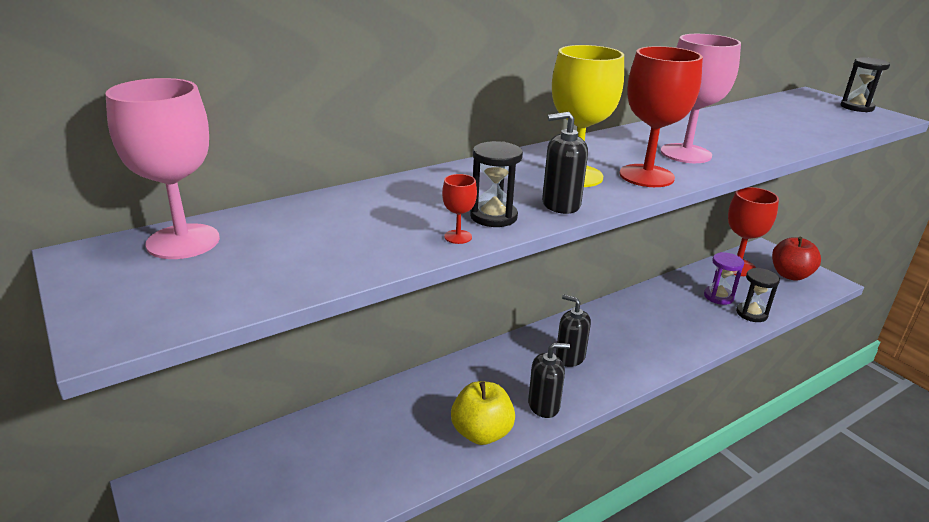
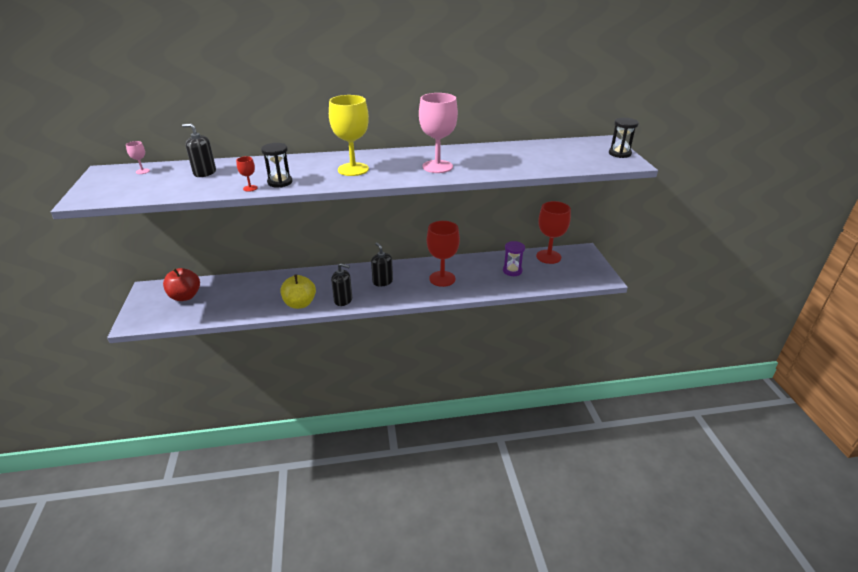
camera: 25 degrees right, 5 degrees up
(183, 241) = (142, 171): pink goblet -> pink goblet, size x0.42
(560, 204) = (321, 182): black soap dispenser -> black soap dispenser (205, 173)
(646, 176) = (391, 175): red goblet -> red goblet (442, 279)
(751, 314) = (521, 284): black hourglass -> none
(790, 275) = (580, 269): red apple -> red apple (185, 296)

